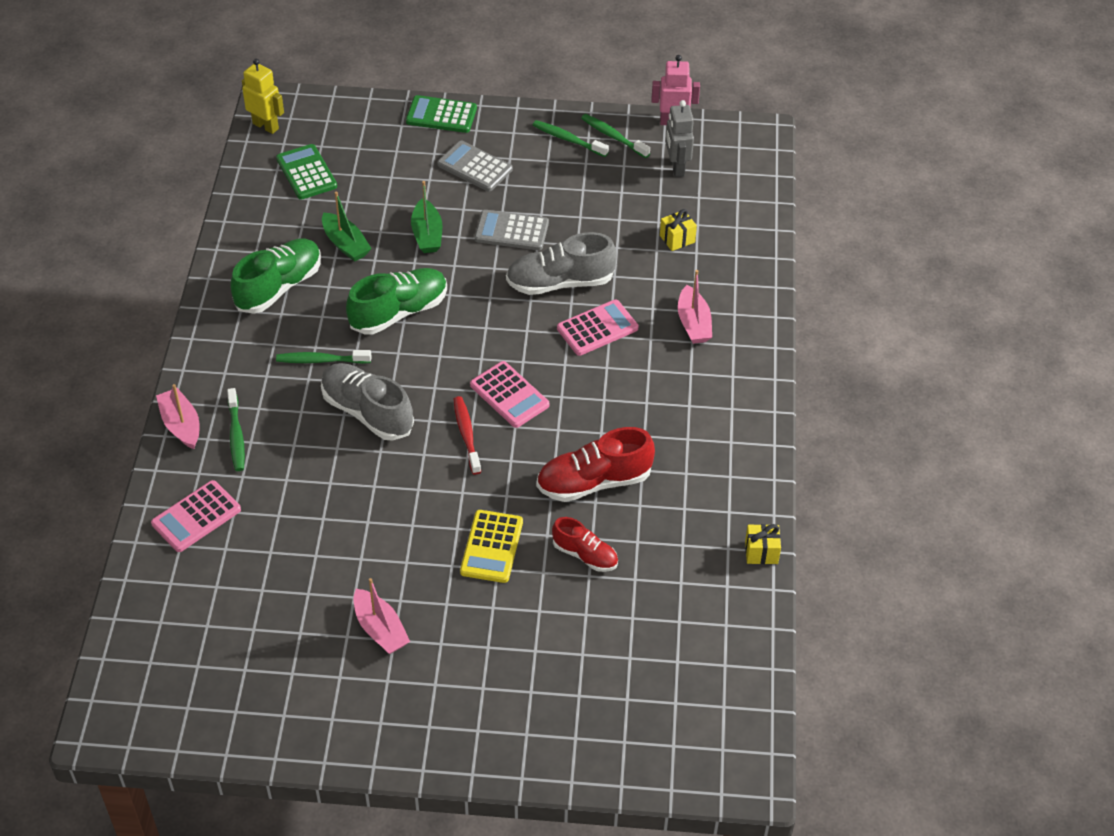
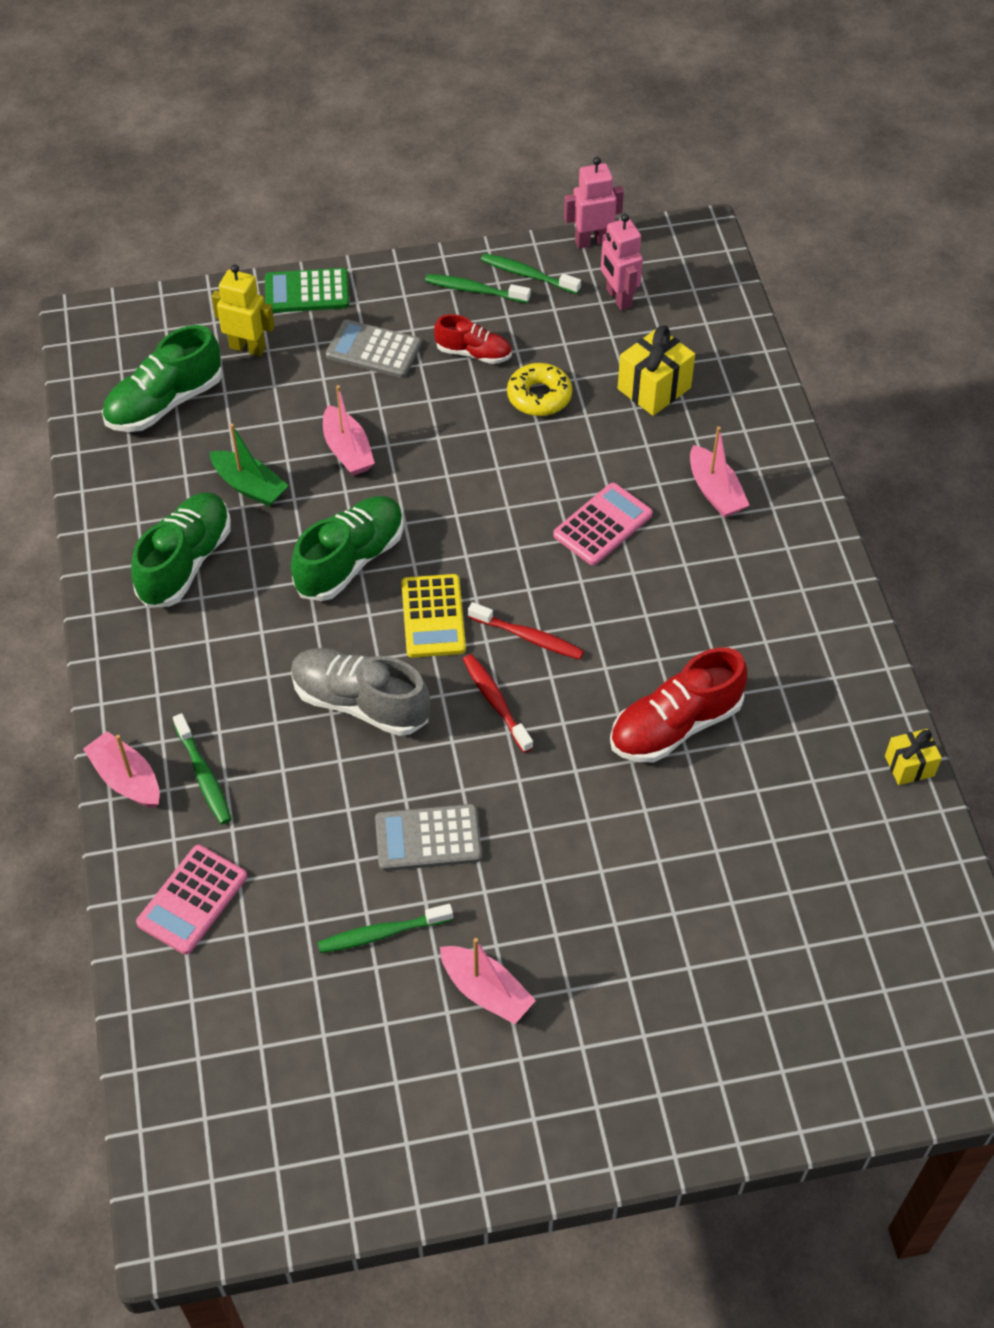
camera: 15 degrees left, 5 degrees up
(266, 126) = (90, 352): yellow robot -> yellow robot (247, 347)
(306, 173) = (165, 403): green calculator -> green shoe
(321, 360) = (275, 648): green toothbrush -> green toothbrush (381, 933)
(427, 234) = (347, 450): green boat -> pink boat
(491, 547) = (583, 843): yellow calculator -> yellow calculator (433, 616)
(509, 395) = (529, 637): pink calculator -> red toothbrush
(511, 231) = (450, 423): grey calculator -> grey calculator (428, 838)
(560, 282) = (535, 476): grey shoe -> none
(585, 555) = (701, 824): red shoe -> red shoe (473, 353)
(586, 226) = (539, 396): none -> yellow donut
(676, 167) = (618, 298): grey robot -> pink robot
(677, 239) = (654, 388): yellow gift -> yellow gift, size x1.62

